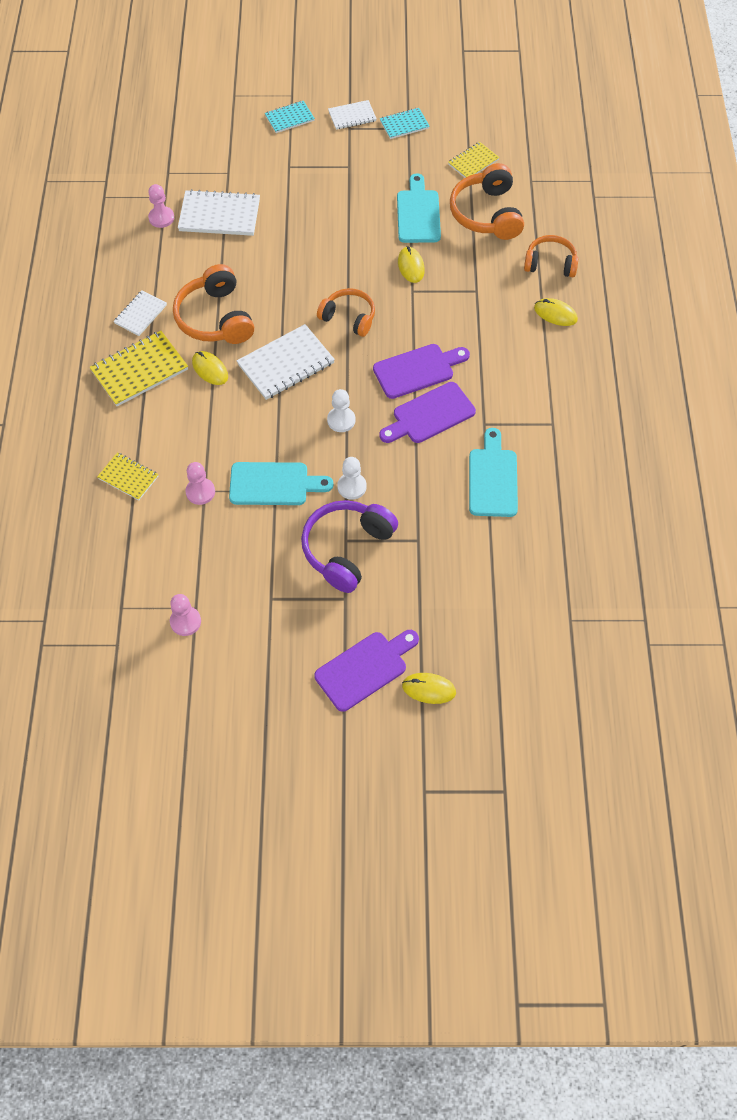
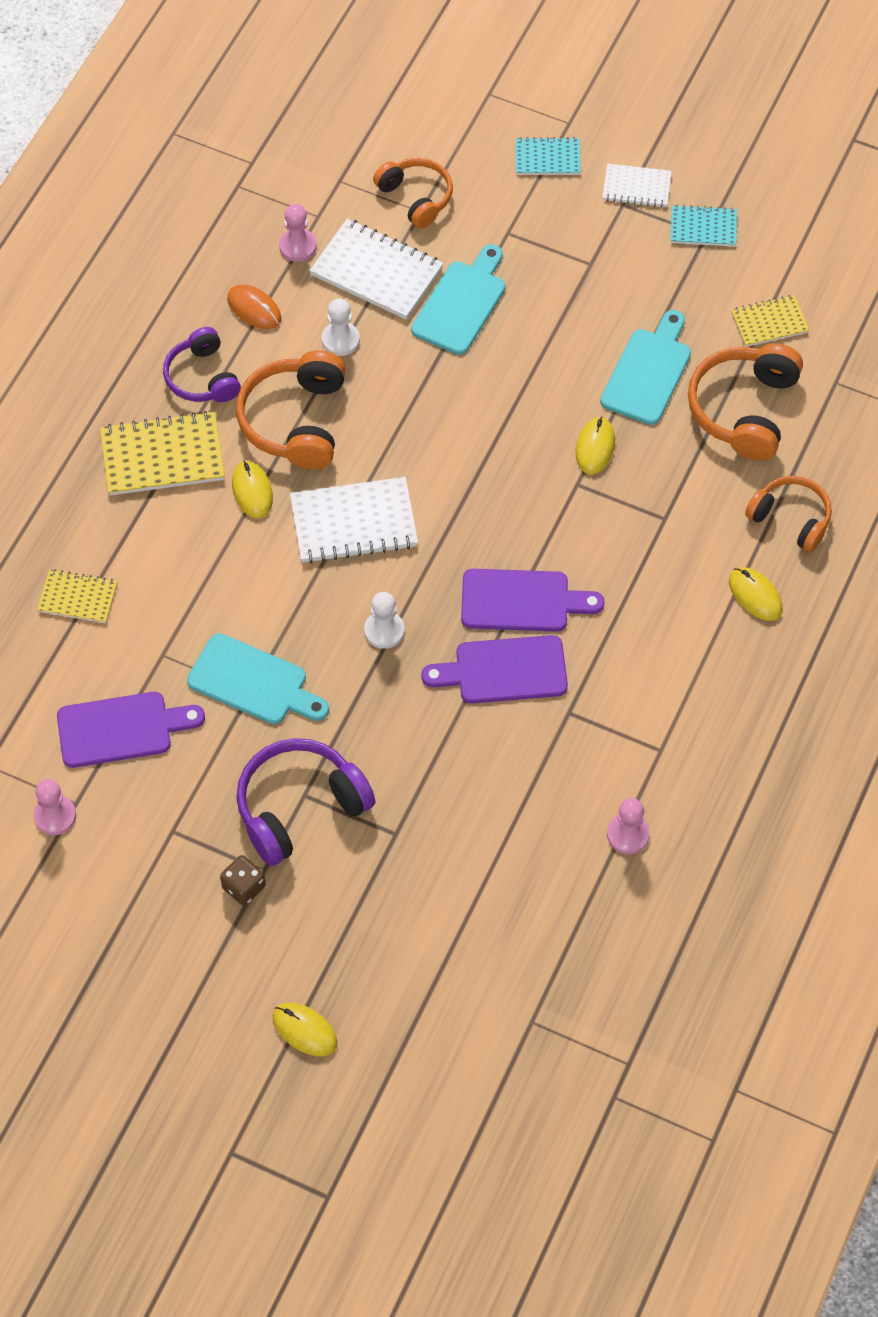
camera: 25 degrees right, 0 degrees up
(128, 477) = (78, 598): yellow notebook -> yellow notebook turned 45 degrees counterclockwise
(140, 314) = (202, 377): white notebook -> purple headphones
(153, 263) = (254, 309): none -> orange mouse
(200, 492) = (156, 654): pink pawn -> pink pawn (628, 835)
(338, 614) = (244, 887): none -> brown dice
(349, 317) = (471, 489): orange headphones -> orange headphones (416, 197)
(351, 487) = (350, 727): white pawn -> white pawn (340, 340)
(365, 668) = (240, 970): purple cutting board -> purple cutting board (121, 729)
(492, 478) = (538, 792): turquoise cutting board -> turquoise cutting board (461, 303)

